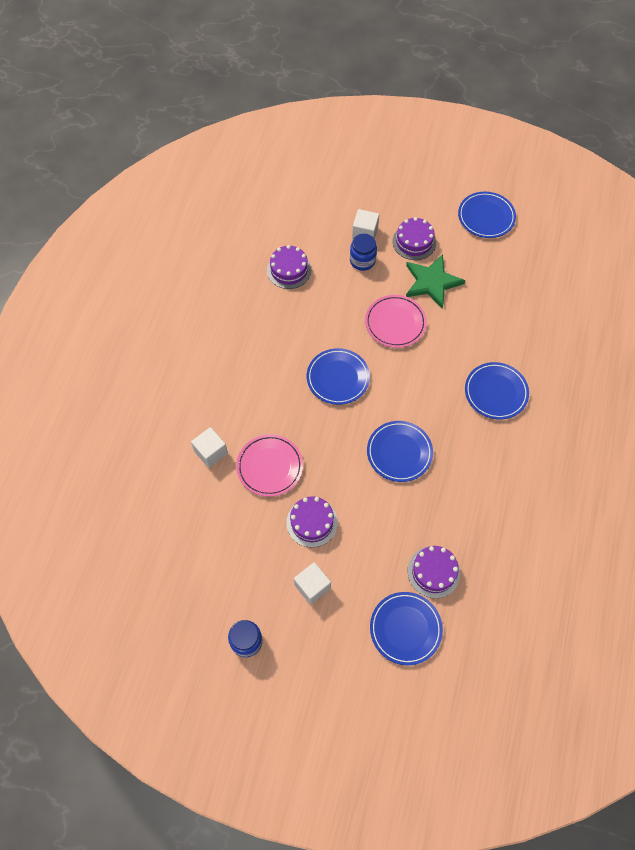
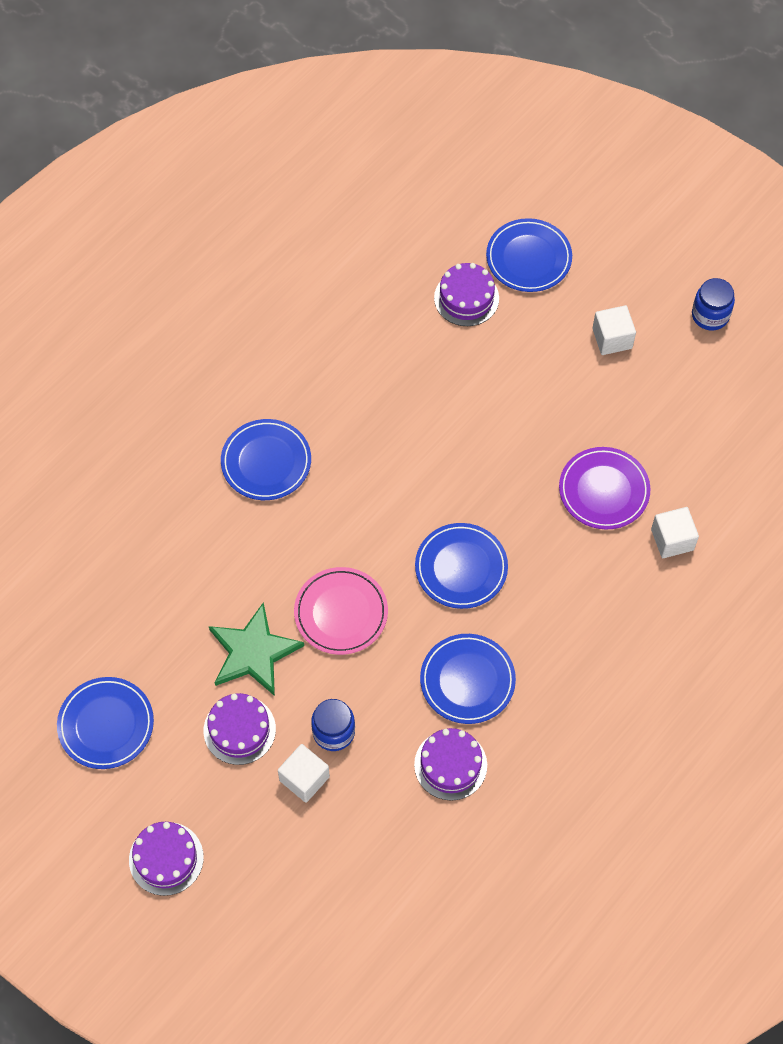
camera: 155 degrees left, 0 degrees up
(269, 466) = (604, 490): pink plate -> purple plate
(312, 522) = (581, 405): purple cake -> purple cake (166, 858)
(399, 452) = (432, 440): blue plate -> blue plate (467, 680)

